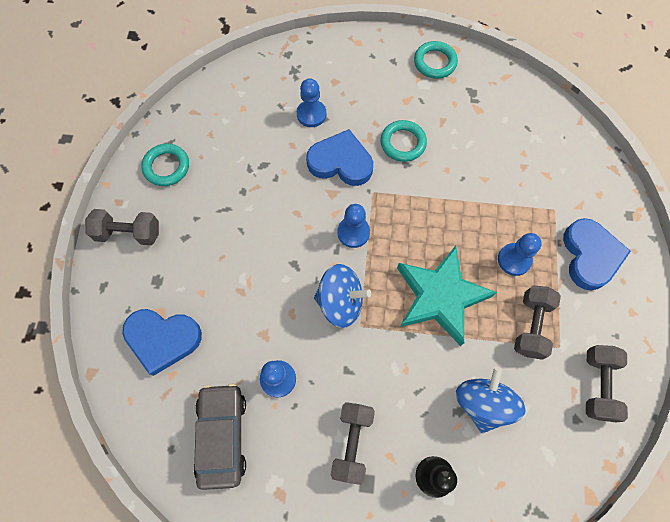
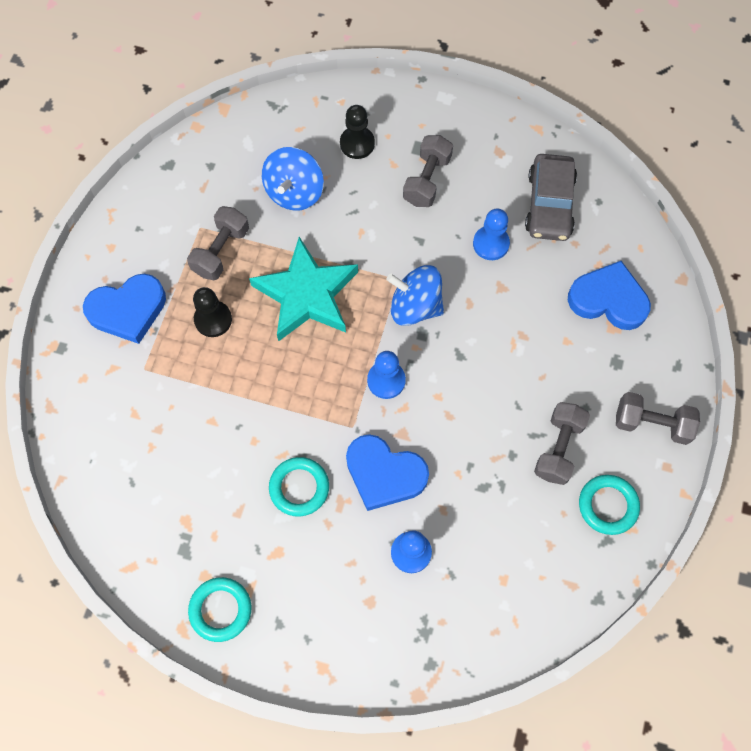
camera: 170 degrees left, 0 degrees up
(514, 260) = (213, 319): blue pawn -> black pawn
(590, 256) = (128, 310): blue heart -> blue heart turned 120 degrees counterclockwise
(597, 385) = (178, 189): grey dumbbell -> grey dumbbell (558, 448)

